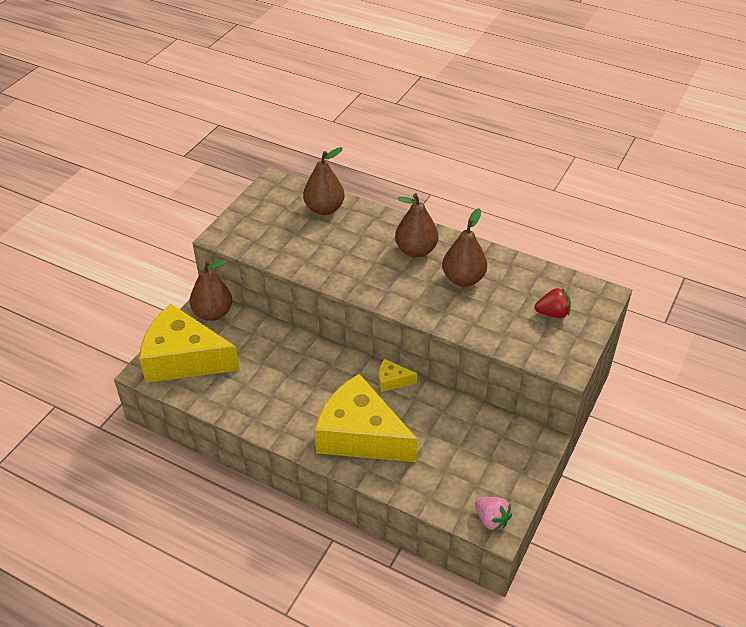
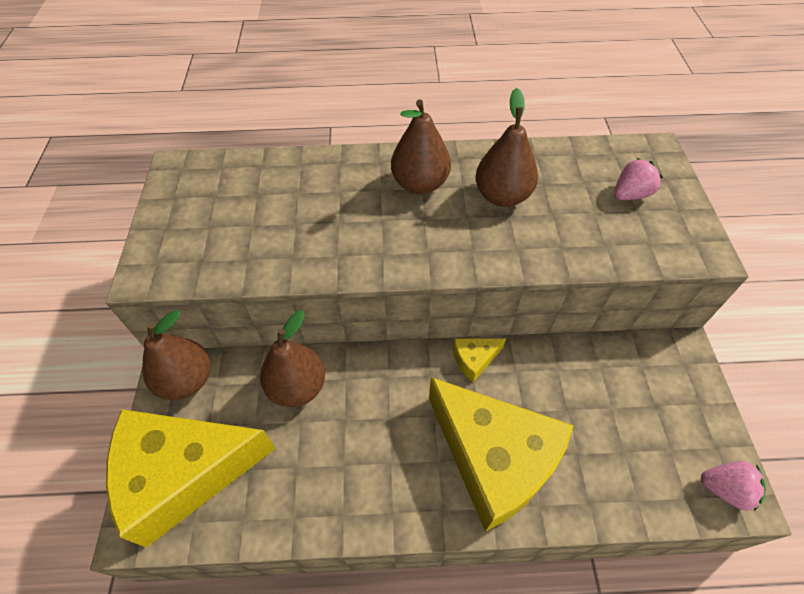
camera: 30 degrees left, 10 degrees up
(324, 209) = (268, 177): brown pear -> brown pear (297, 387)
(360, 435) = (494, 458): yellow cheese -> yellow cheese turned 135 degrees counterclockwise
(552, 313) = (630, 194): red strawberry -> pink strawberry

